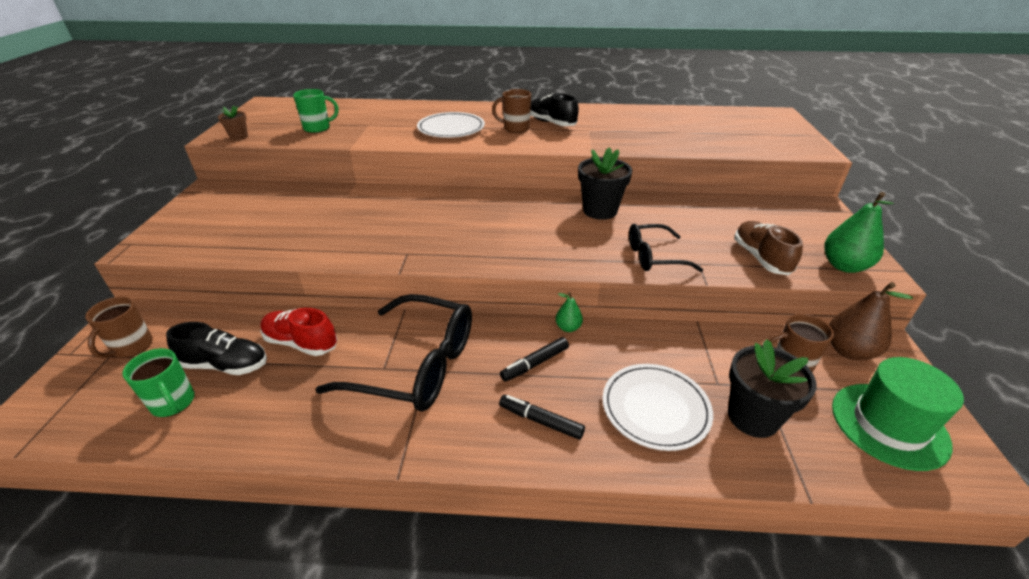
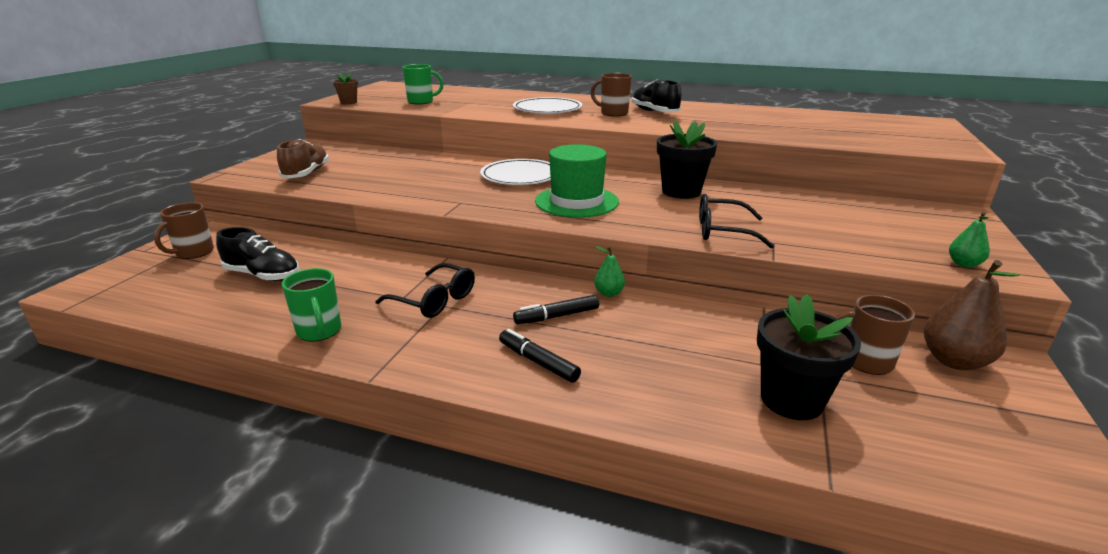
camera: 15 degrees right, 10 degrees down
(173, 403) = (204, 294): green mug -> green mug (319, 331)
(301, 343) = (337, 269): red shoe -> none
(416, 365) = (434, 300): black glasses -> black glasses, size x0.57
(655, 408) = (674, 372): white plate -> white plate (520, 176)
(760, 258) = (854, 246): brown shoe -> brown shoe (306, 174)
(844, 266) = (964, 264): green pear -> green pear, size x0.54
(889, 425) = (979, 437): green hat -> green hat (576, 201)

